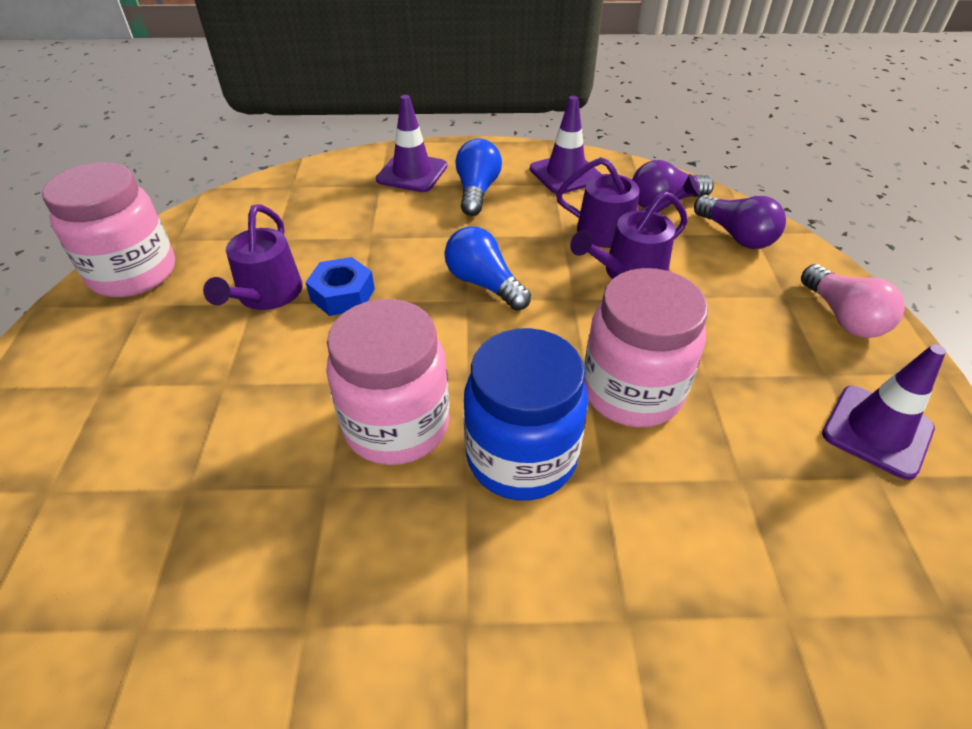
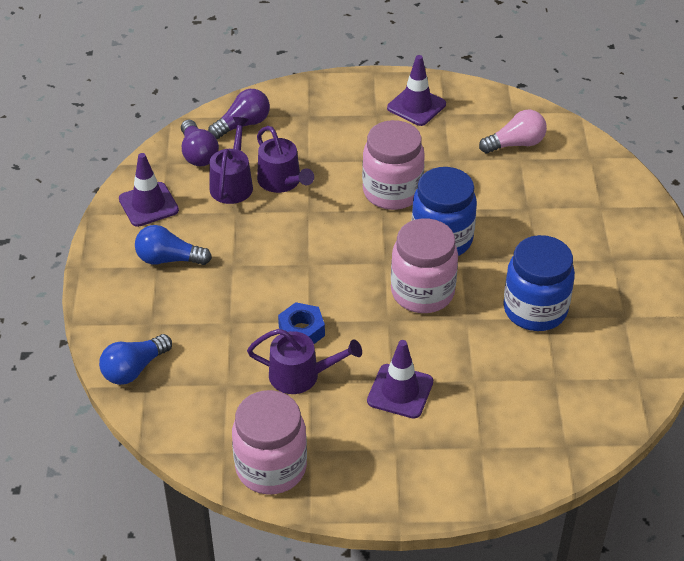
camera: 90 degrees left, 0 degrees up
(327, 606) = (535, 310): none -> blue jar
(412, 173) = (133, 302): purple traffic cone -> purple traffic cone (400, 391)
(484, 284) = (291, 255): blue light bulb -> blue light bulb (134, 369)
(843, 317) = (329, 96): pink light bulb -> pink light bulb (515, 144)

